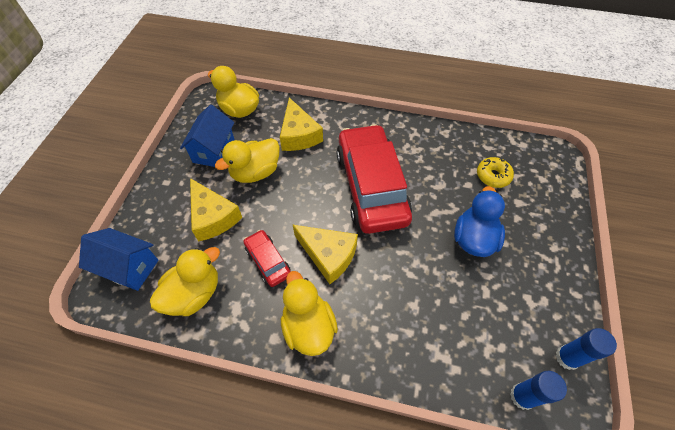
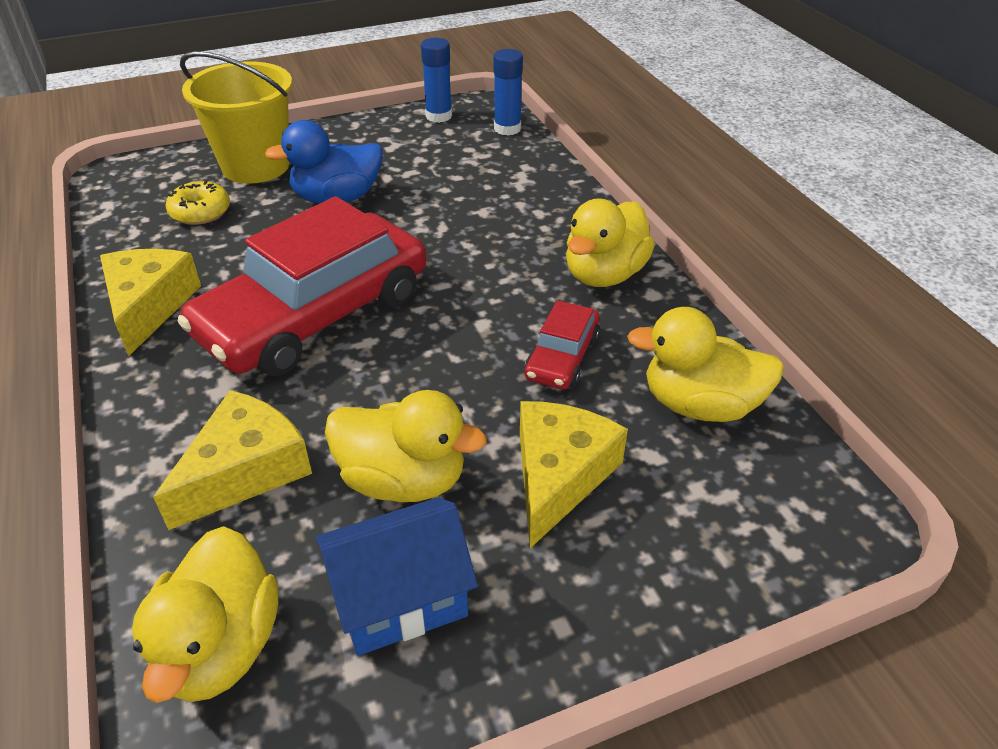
camera: 125 degrees left, 15 degrees down
(129, 267) = (769, 524): blue house -> none
(328, 255) = (487, 303): yellow cheese -> yellow cheese (149, 306)
(536, 216) = (256, 166): none -> yellow bucket

